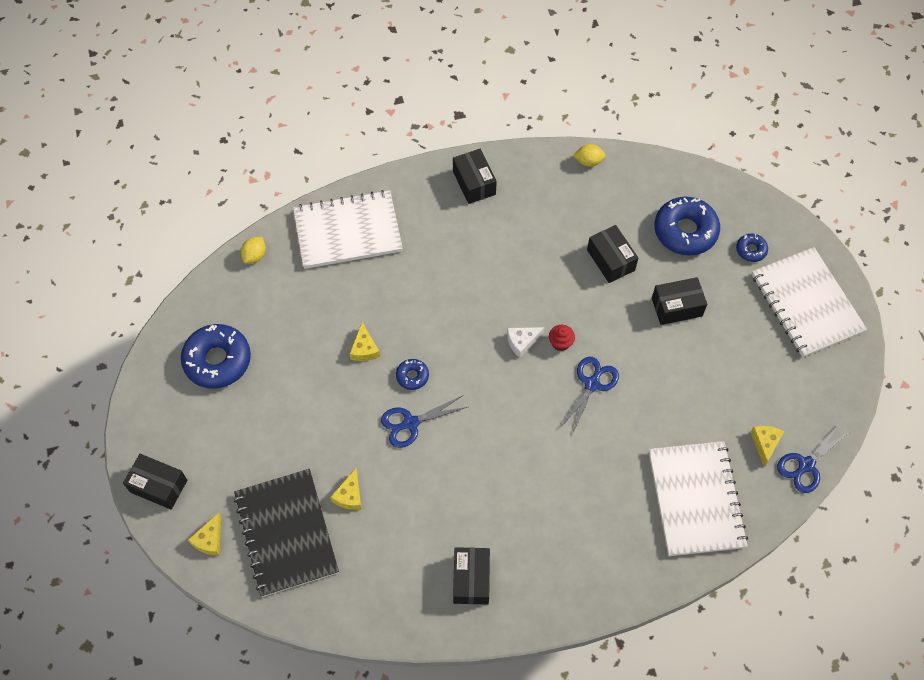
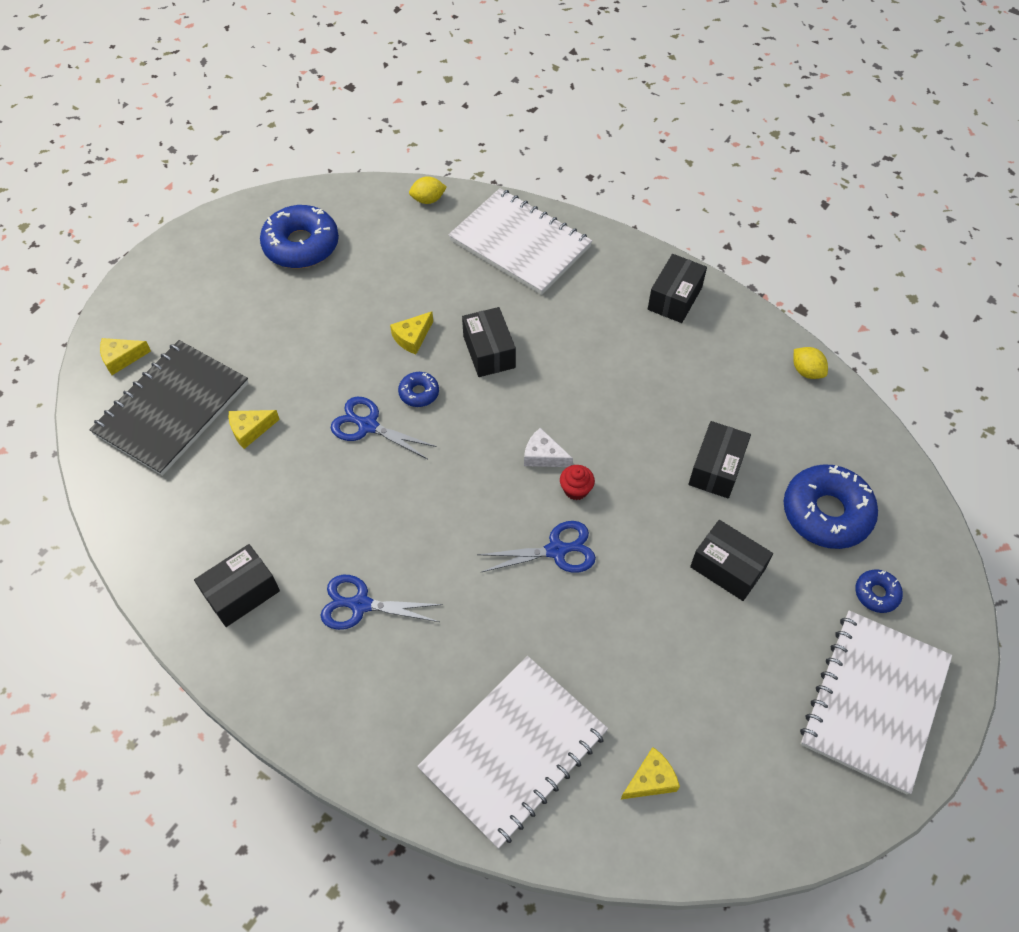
camera: 50 degrees right, 5 degrees down
(158, 486) = (145, 289): black box -> black box (489, 352)
(806, 465) = (665, 847): blue scissors -> blue scissors (360, 604)

